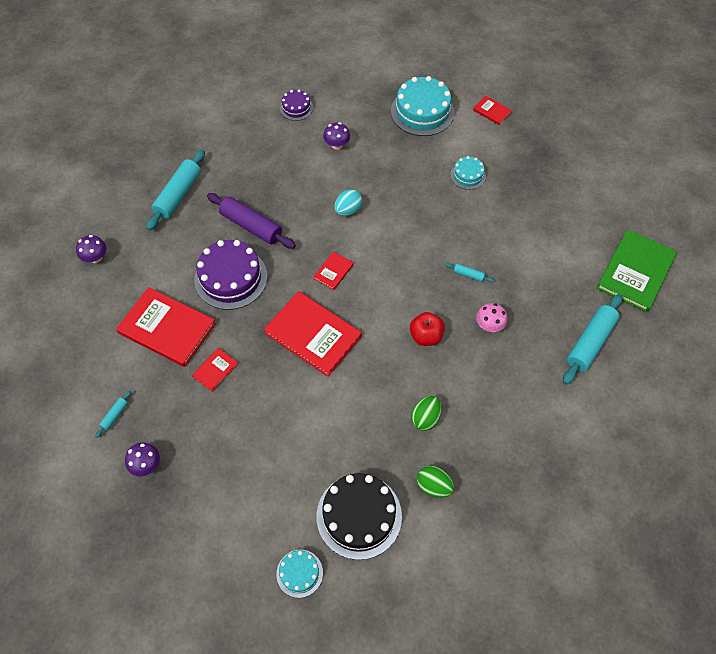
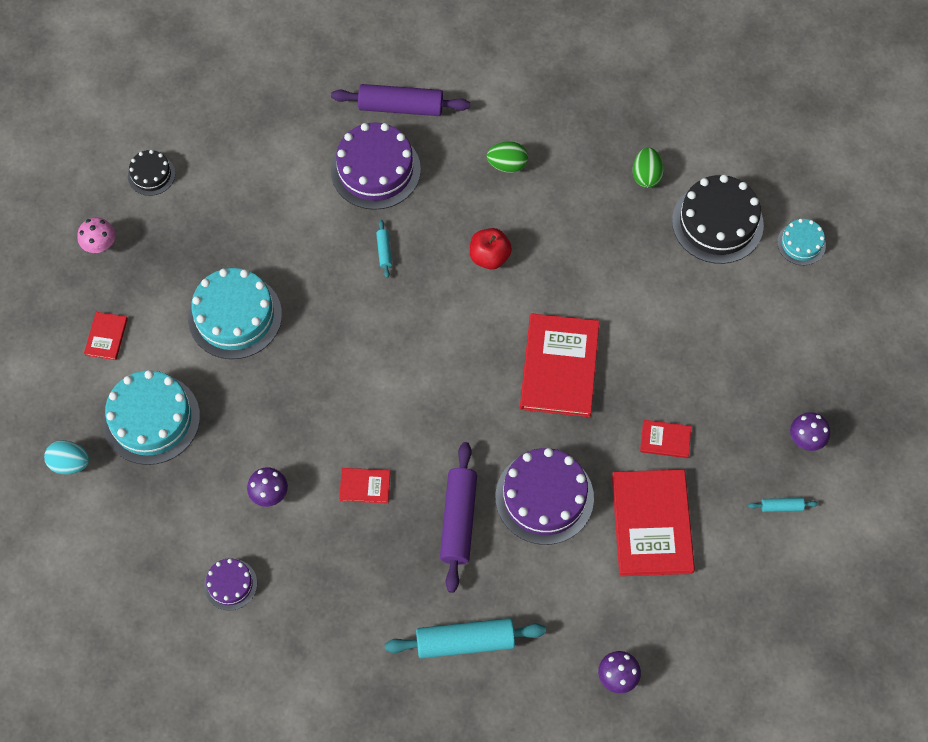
camera: 120 degrees left, 5 degrees up
(333, 271) = (465, 391): red book -> red book (365, 486)
(348, 210) = (368, 423): turquoise egg -> turquoise egg (70, 463)
(425, 418) = (583, 214): green egg -> green egg (507, 165)
(468, 175) = (235, 316): turquoise cake -> turquoise cake, size x1.90
(489, 325) = (438, 204): pink mushroom -> pink mushroom (100, 245)
(540, 300) = (375, 170): none -> purple cake
(590, 343) = (400, 107): turquoise rolling pin -> purple rolling pin
(603, 174) = (151, 175): none -> black cake
(635, 272) = (282, 97): green book -> none

